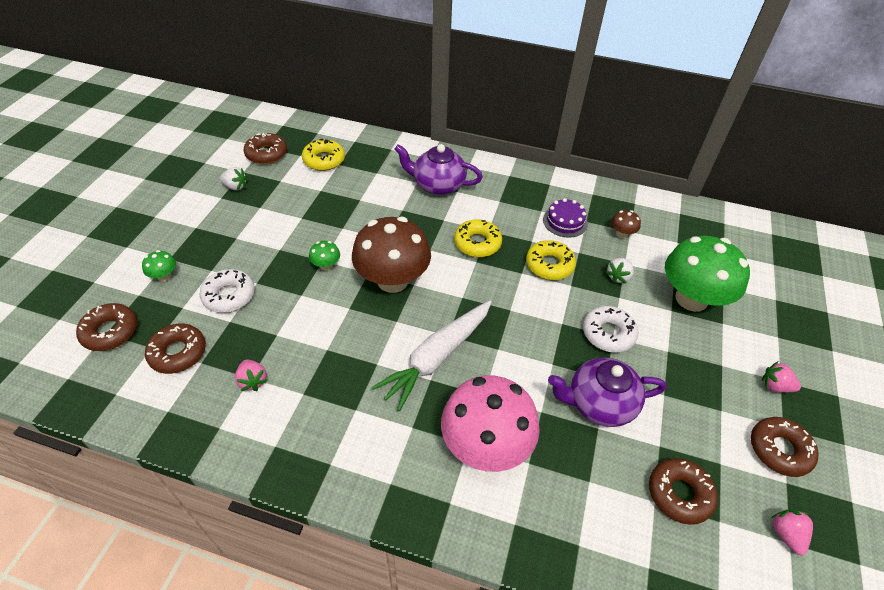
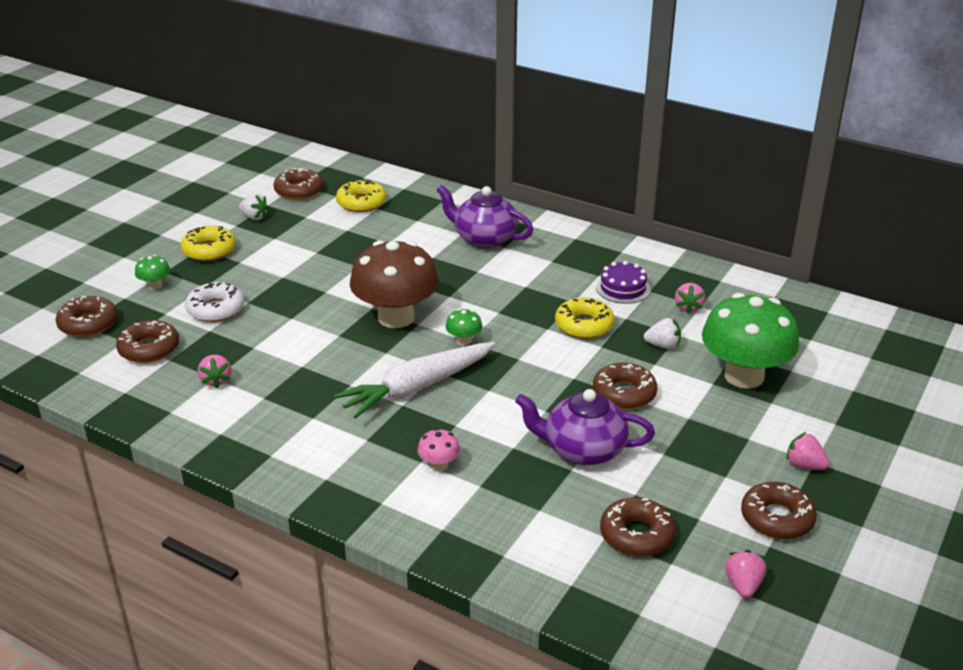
camera: 15 degrees right, 15 degrees down
(326, 265) = (328, 296): green mushroom -> green mushroom (464, 341)
(477, 243) = (507, 296): yellow donut -> yellow donut (209, 250)
(486, 445) = (439, 465): pink mushroom -> pink mushroom, size x0.41
(608, 333) = (624, 393): white donut -> brown donut
(618, 277) = (663, 345): white strawberry -> white strawberry turned 135 degrees counterclockwise
(622, 234) = (688, 307): brown mushroom -> pink strawberry

